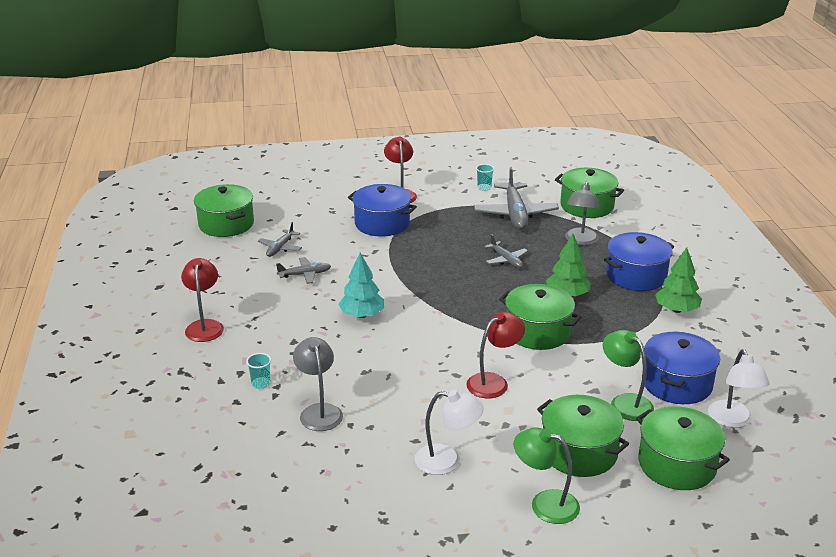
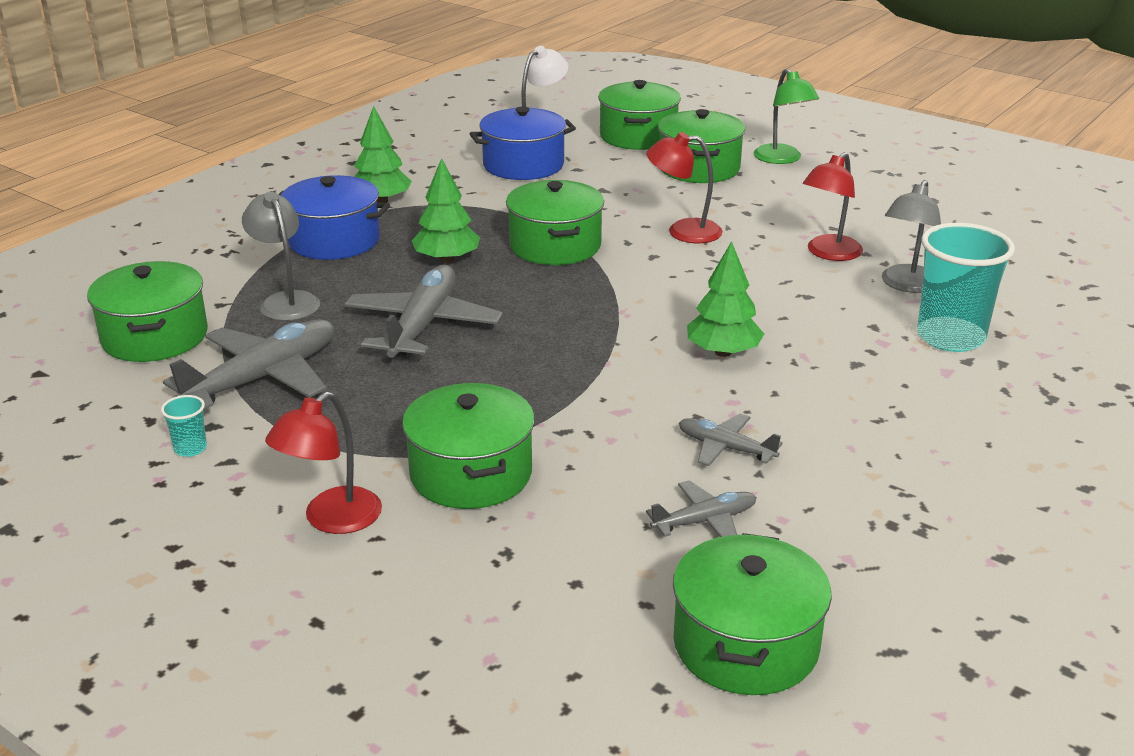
camera: 135 degrees left, 0 degrees up
(205, 326) = (969, 443): red lamp -> red lamp (828, 253)
(261, 384) = (950, 337): turquoise cup -> turquoise cup, size x2.38
(362, 315) = (723, 352): turquoise tree -> green tree
(382, 224) = (471, 473): blue pot -> green pot
(447, 461) = (824, 206): white lamp -> none
(506, 260) = (422, 326): grey plane -> grey plane, size x1.89
(580, 241) = (286, 301): grey lamp -> grey lamp turned 90 degrees counterclockwise
(625, 402) = (595, 174): green lamp -> none

